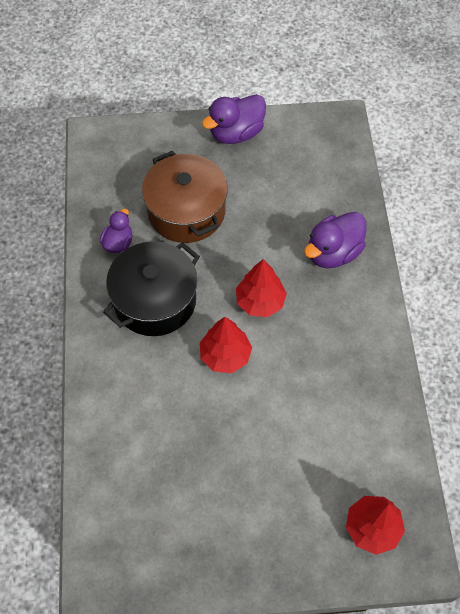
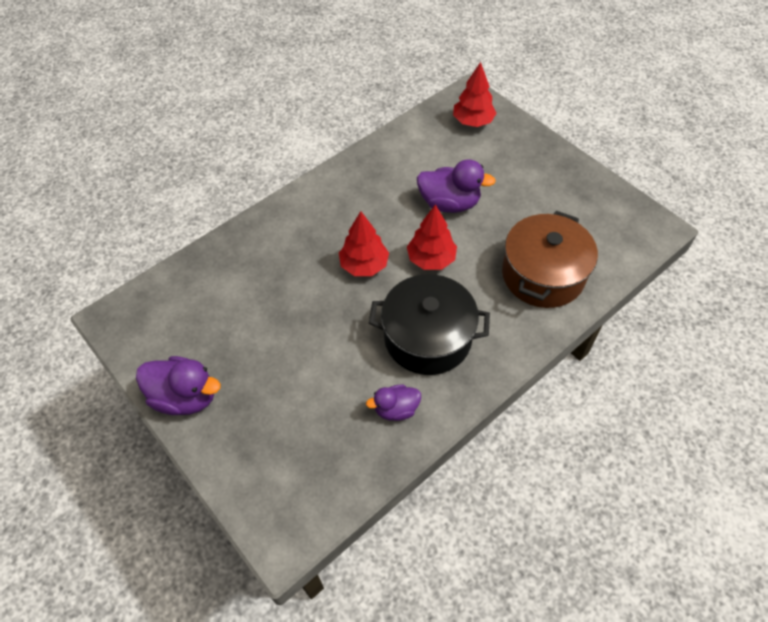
camera: 125 degrees left, 5 degrees down
(186, 211) = (315, 376): brown pot -> brown pot (543, 275)
(333, 253) = (276, 244): purple duck -> purple duck (449, 203)

